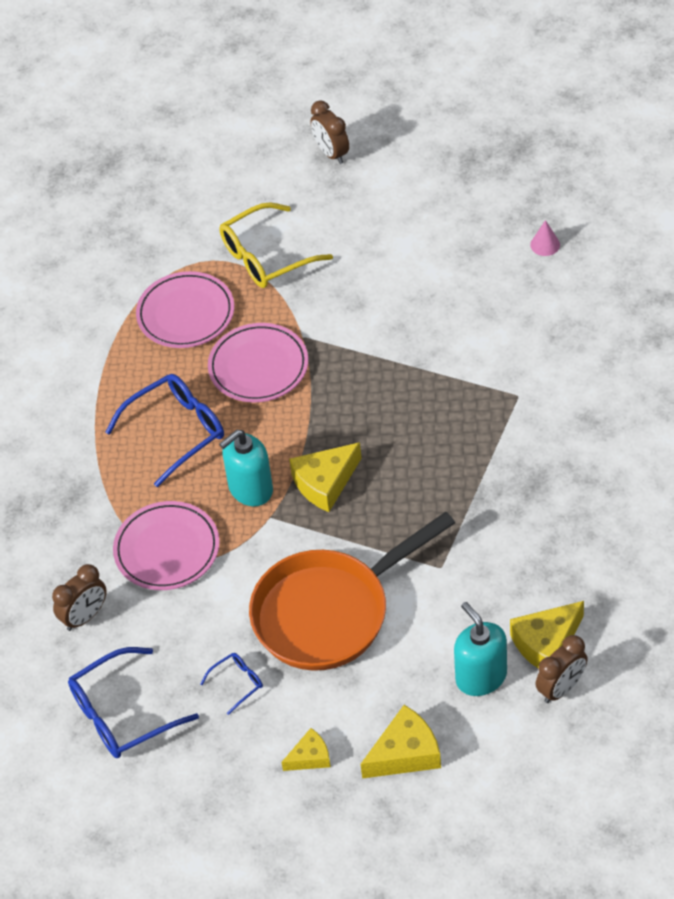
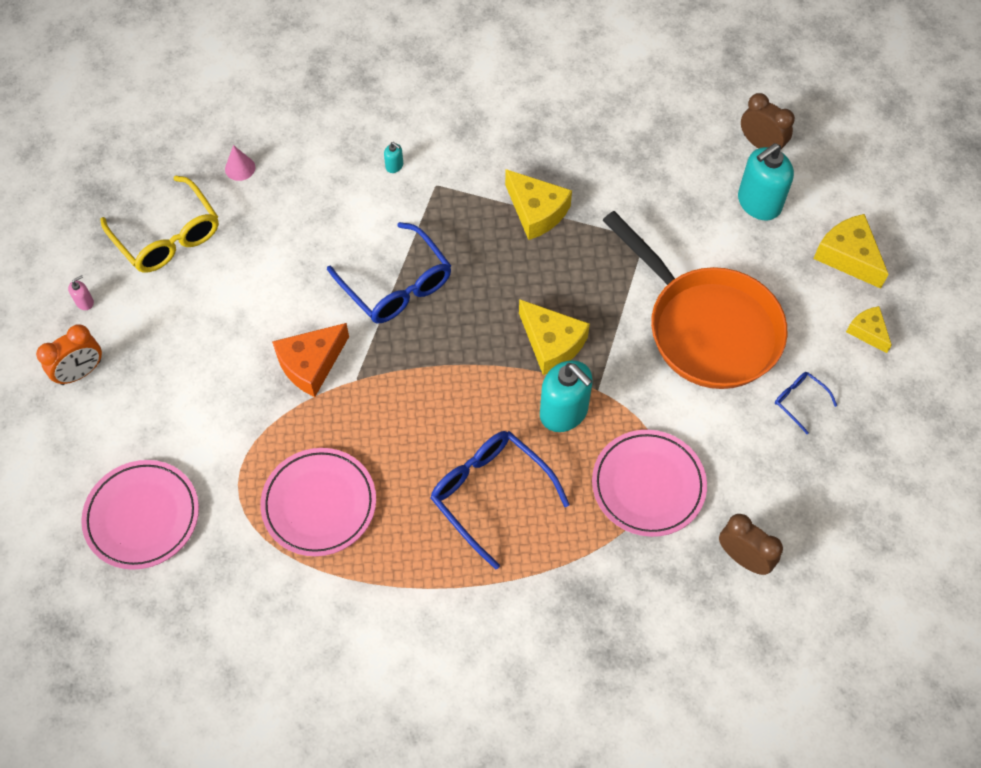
camera: 100 degrees left, 10 degrees up
(122, 714) = (853, 504): blue glasses -> blue glasses (397, 285)
(258, 367) = (398, 419): pink plate -> pink plate (142, 516)
(266, 257) = (236, 427): yellow glasses -> yellow glasses (168, 236)
(322, 304) = (311, 364): none -> orange cheese
(331, 153) = (81, 372): brown clock -> orange clock
(402, 149) = (85, 302): none -> pink soap dispenser
(543, 362) = (394, 166): none -> turquoise soap dispenser
(546, 643) = (716, 156): yellow cheese -> yellow cheese (536, 211)

